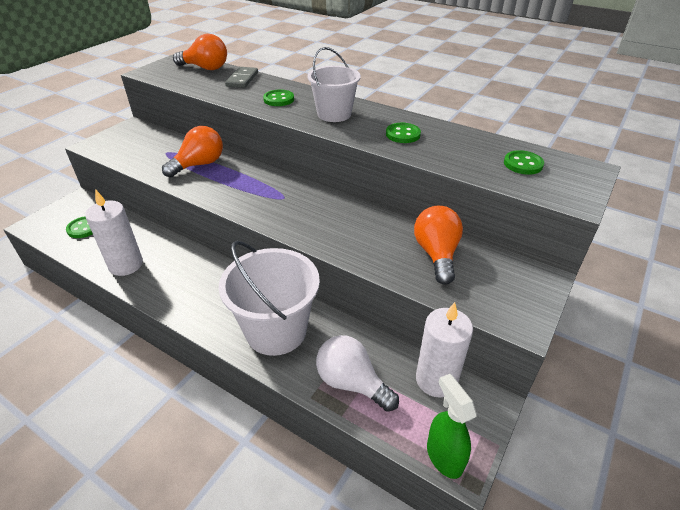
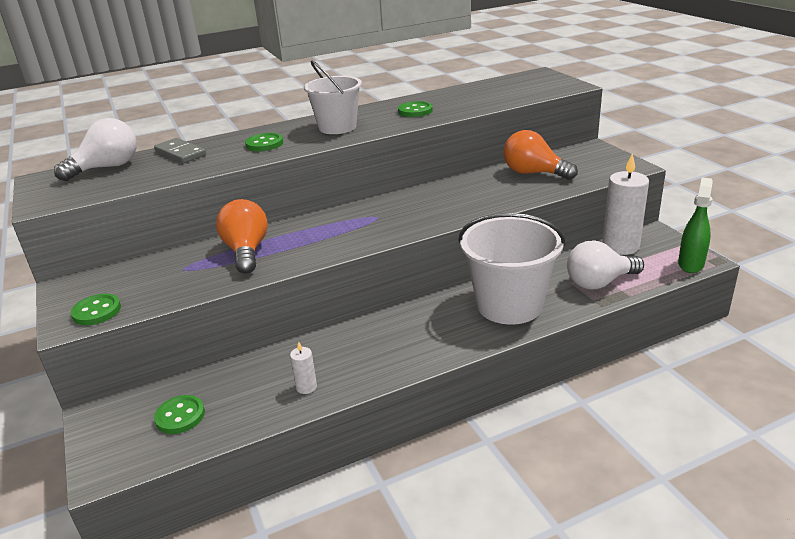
camera: 55 degrees left, 10 degrees down
(126, 265) = (306, 387): white candle -> white candle, size x0.46
(205, 68) = (107, 168): orange light bulb -> white light bulb
(444, 456) = (691, 264): green spray bottle -> green spray bottle turned 105 degrees clockwise
(523, 164) = (511, 87): green button -> green button (96, 311)

